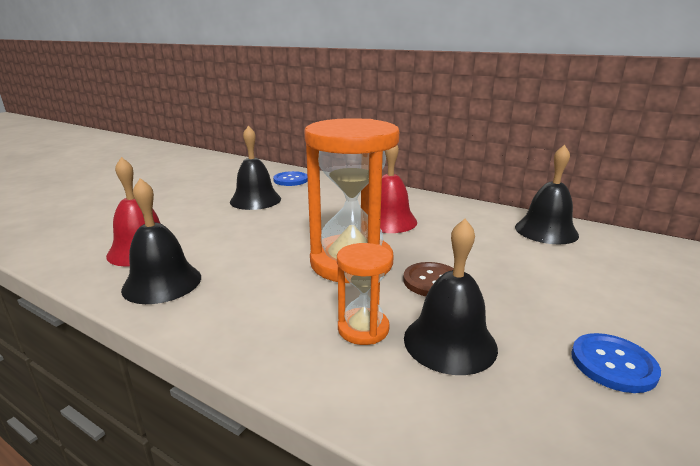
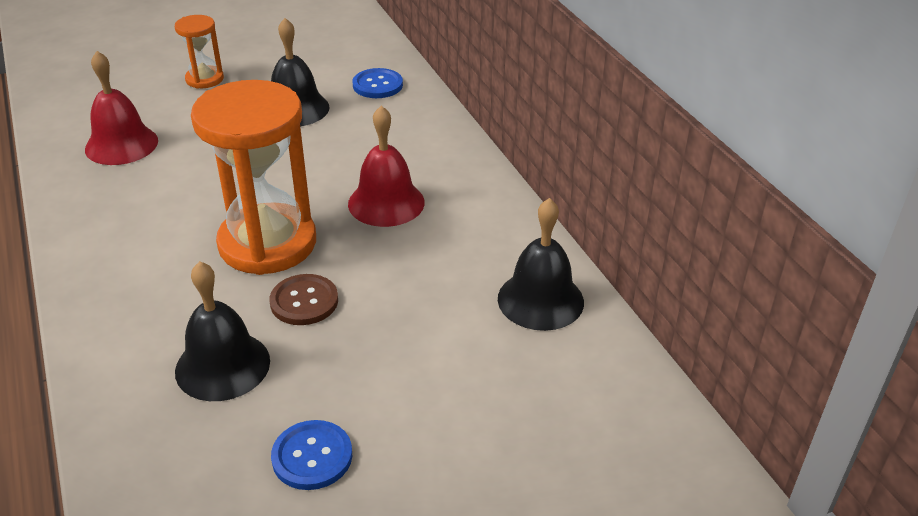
camera: 35 degrees right, 15 degrees up
(162, 283) = (97, 193): black bell -> none
(363, 328) = (179, 318): orange hourglass -> orange hourglass (204, 79)

